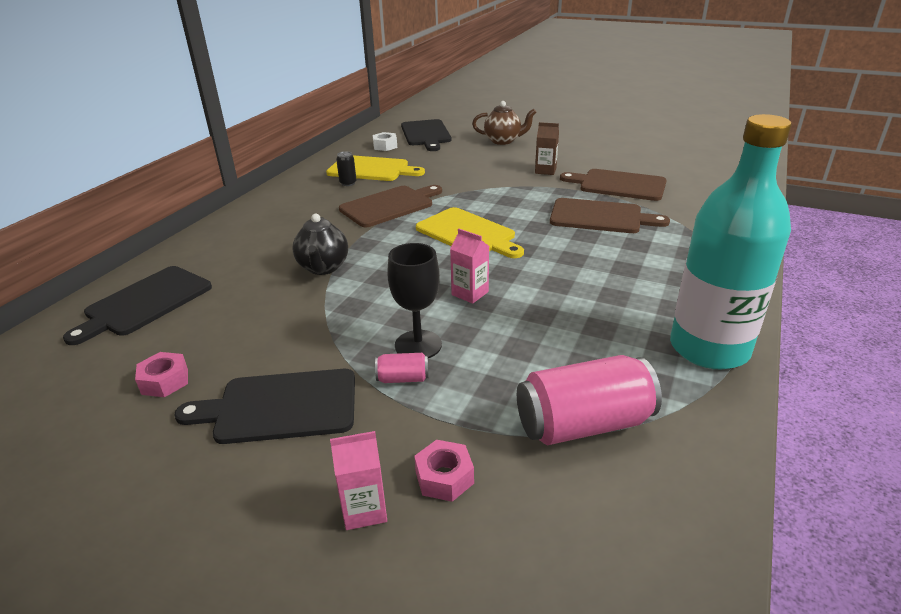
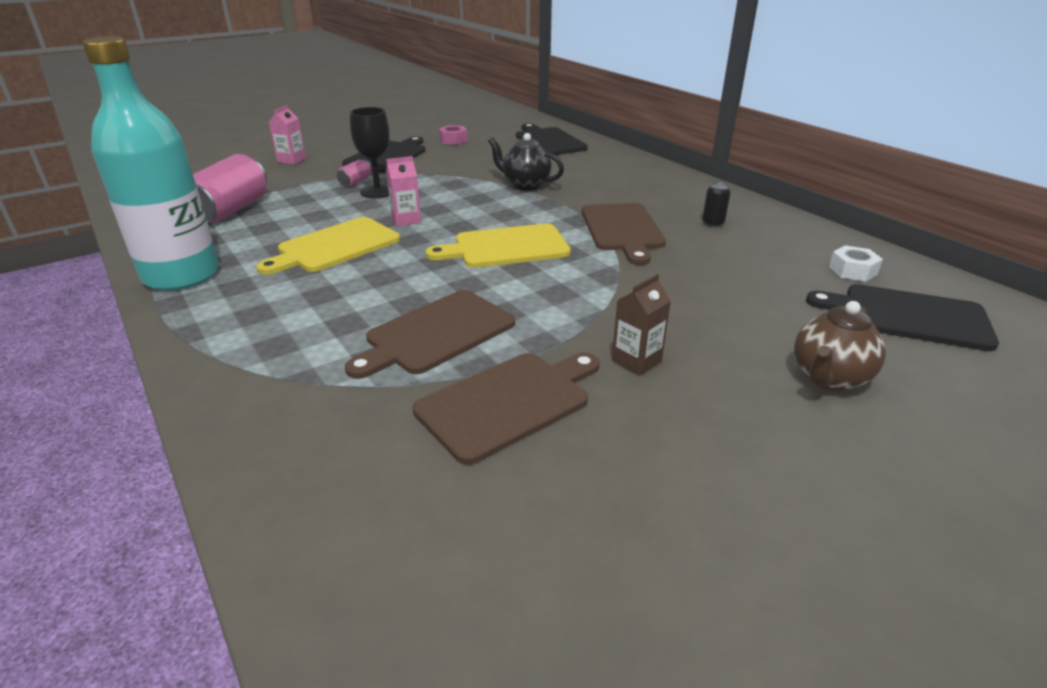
camera: 120 degrees right, 0 degrees up
(371, 169) = (752, 243): yellow cutting board -> yellow cutting board (335, 246)
(444, 477) = (274, 175): pink nut -> none

